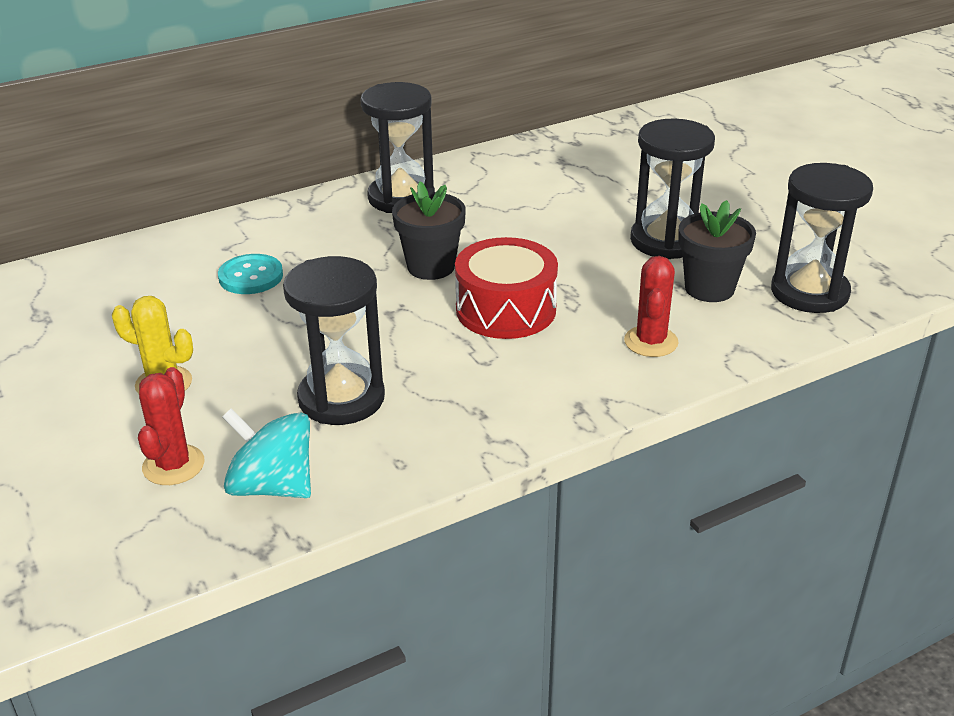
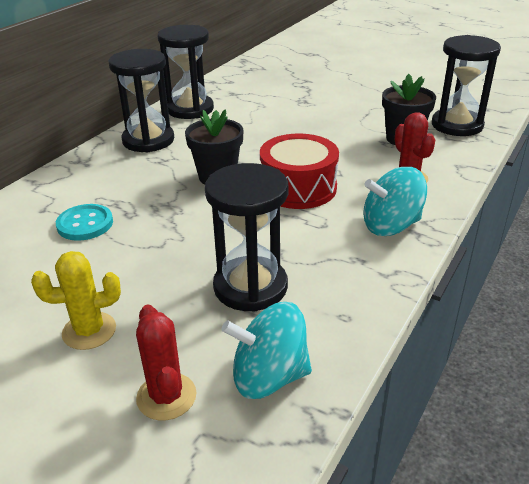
camera: 30 degrees left, 0 degrees up
(560, 390) = (391, 226): none -> turquoise spinning top
(666, 241) = (347, 120): black hourglass -> black hourglass (190, 109)

